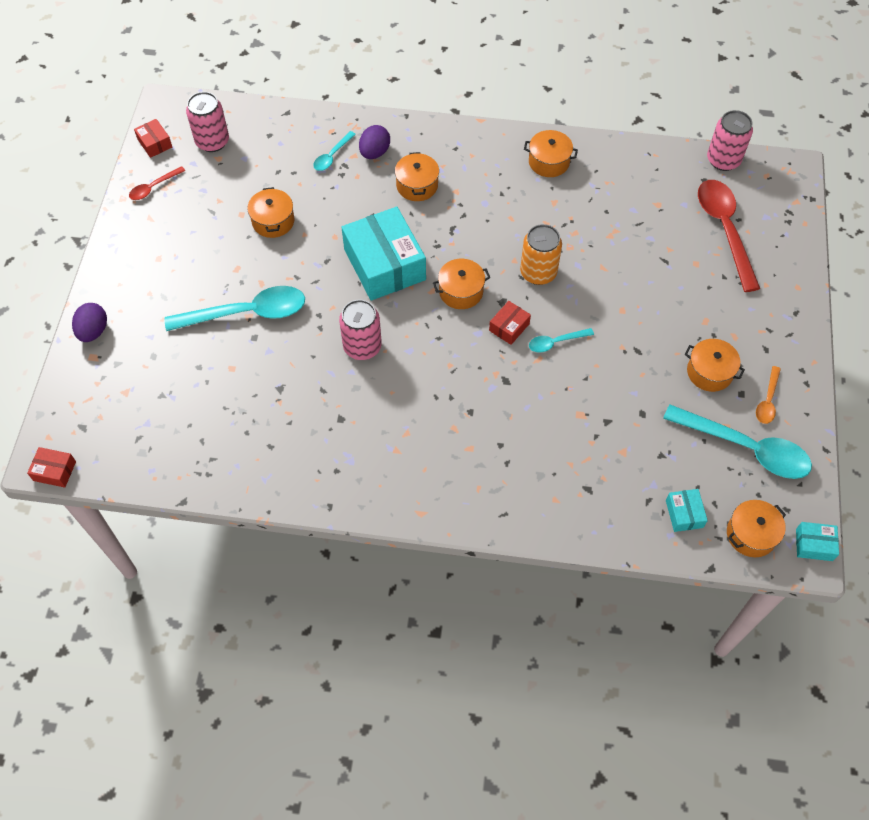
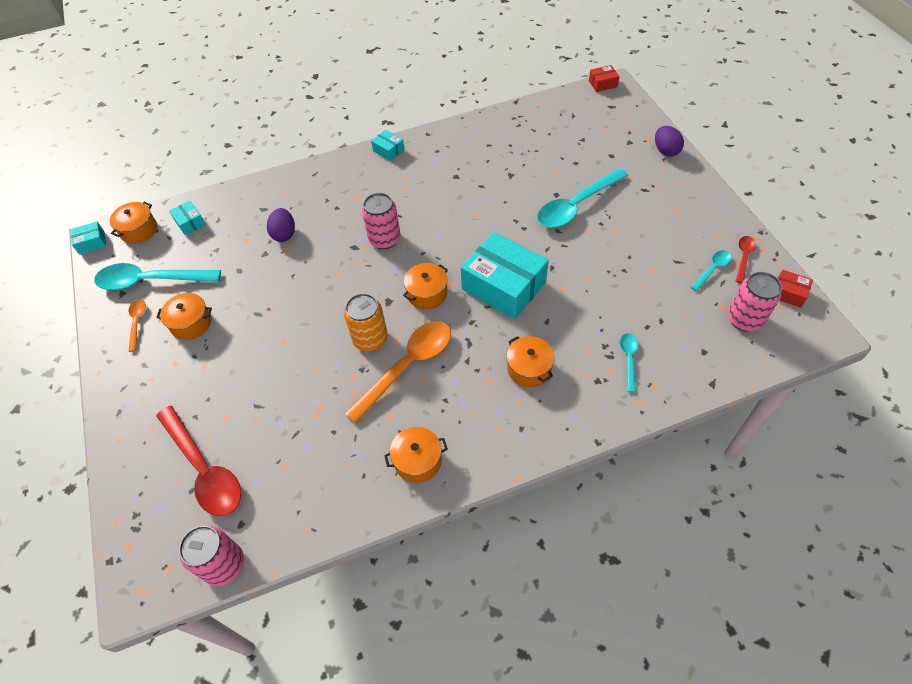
camera: 155 degrees right, 5 degrees down
(273, 221) = (622, 277): orange pot -> none
(362, 346) = (475, 222): pink can -> pink can (384, 239)
(374, 152) = (594, 383): purple egg -> purple egg (284, 234)
(393, 504) = (388, 150): none -> turquoise box
(509, 327) = (372, 284): red box -> none
(517, 234) = (407, 366): none -> orange spoon
(555, 342) = (328, 290): turquoise spoon -> turquoise spoon (712, 269)

